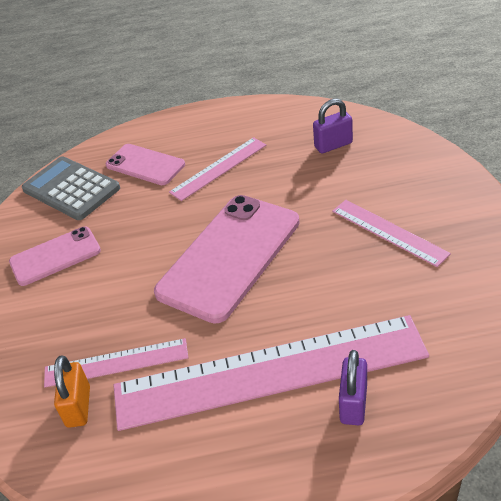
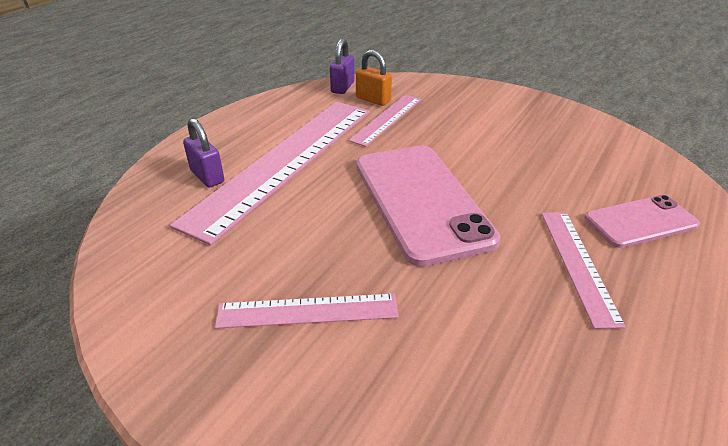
camera: 125 degrees right, 5 degrees down
(55, 256) = (535, 133): pink phone -> none
(71, 189) = (636, 168): grey calculator -> none
(333, 145) = (526, 393): purple padlock -> purple padlock (342, 87)

